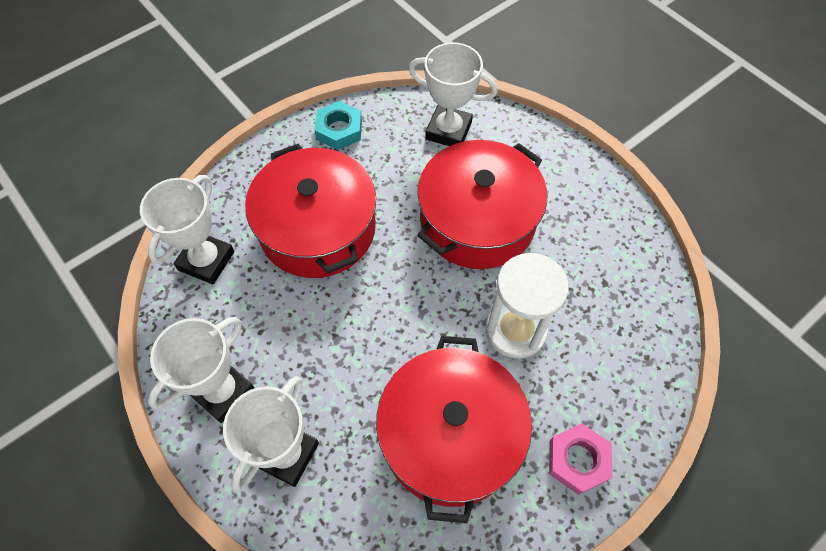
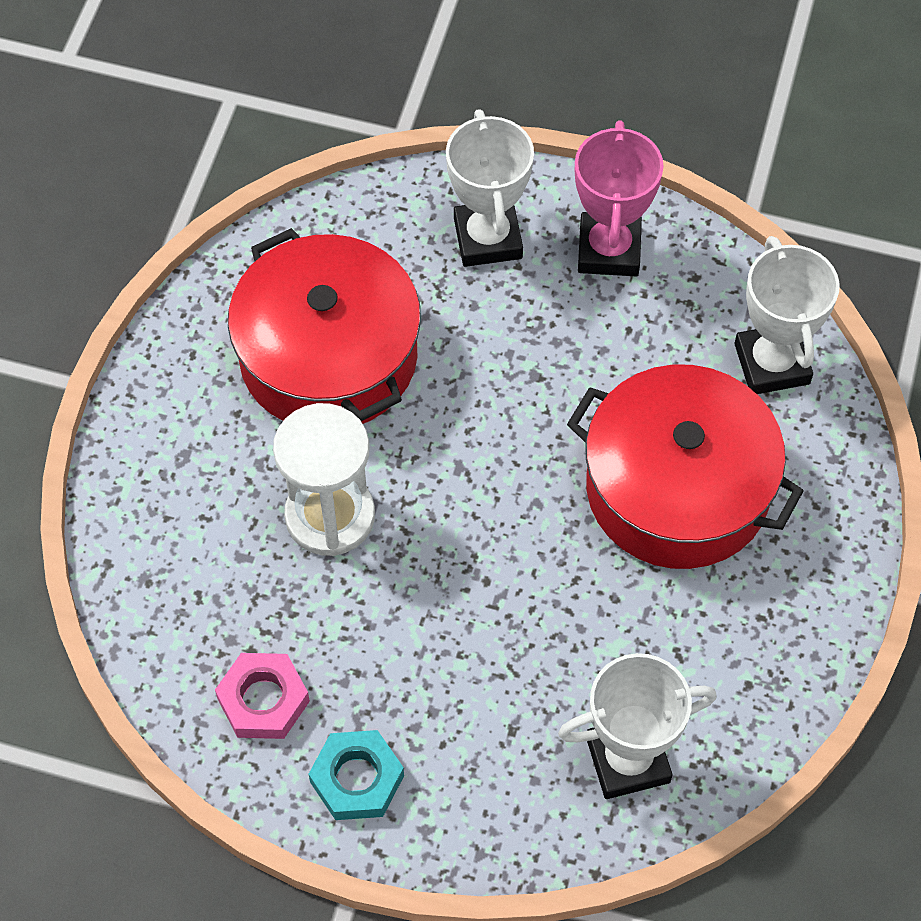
camera: 145 degrees right, 0 degrees up
(222, 392) = (609, 250): white trophy -> pink trophy
(339, 129) = (787, 654): turquoise nut -> turquoise nut (357, 779)
(477, 220) = (479, 635): red pot -> none
(578, 460) = (173, 415): pink nut -> pink nut (263, 700)

